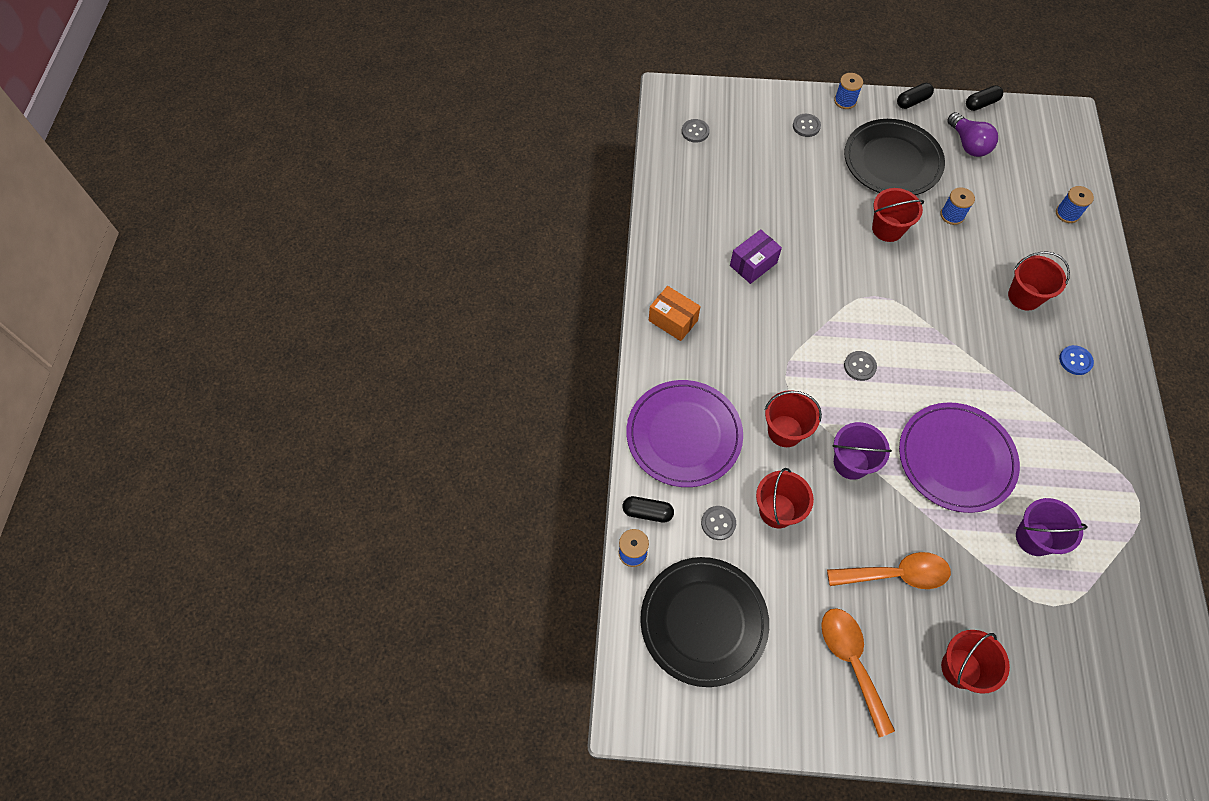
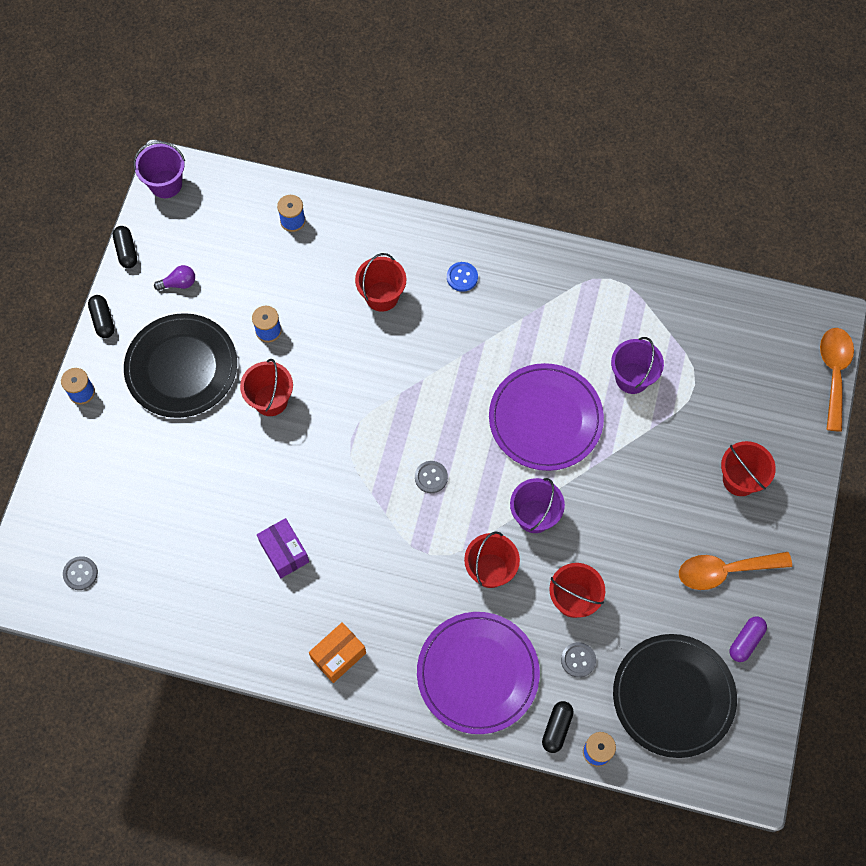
camera: 80 degrees left, 5 degrees up
(780, 693) = (746, 641): none -> purple capsule
(806, 126) = (107, 445): grey button -> none
(896, 574) = (650, 508): orange spoon -> orange spoon (834, 373)
(968, 144) = (179, 283): purple light bulb -> purple light bulb, size x0.62
(1056, 117) = (166, 184): none -> purple bucket

